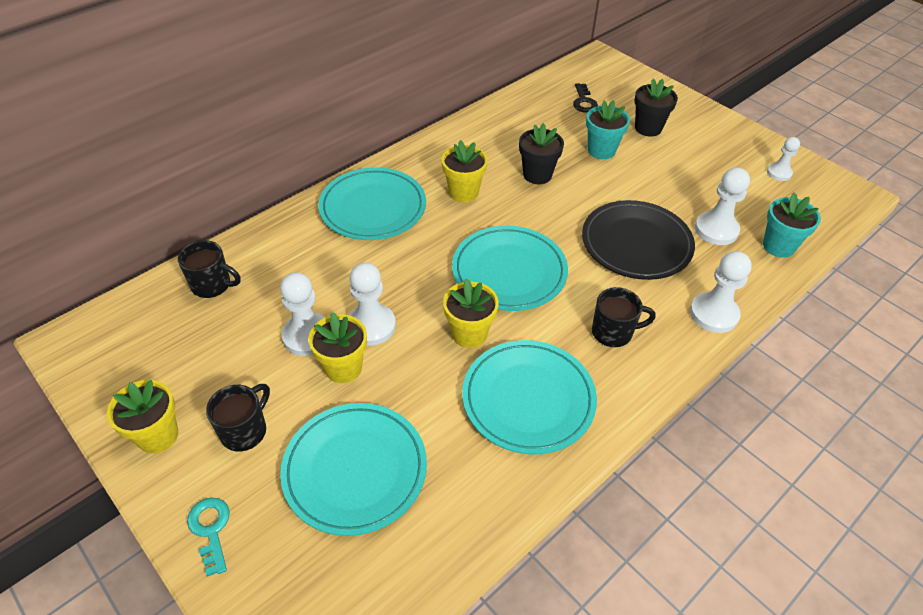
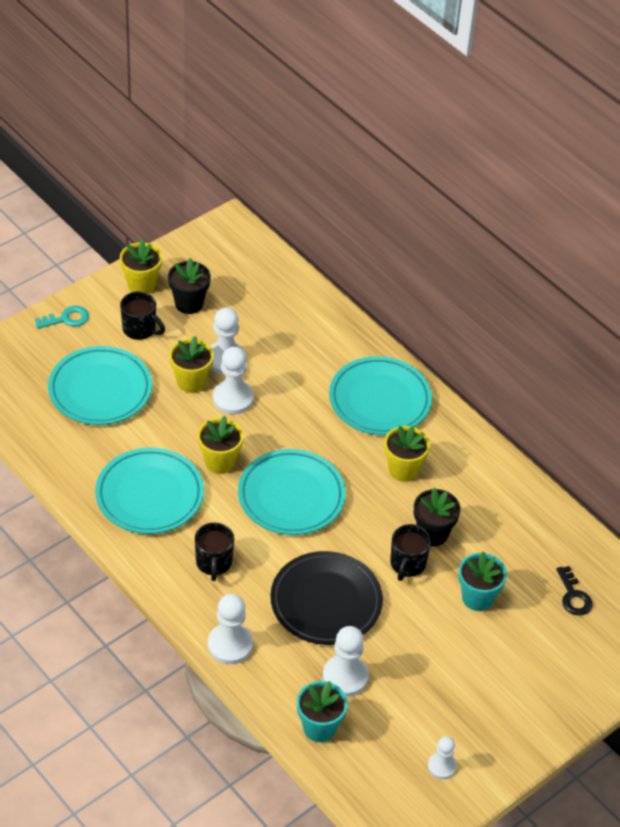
camera: 90 degrees right, 0 degrees up
(212, 285) = (284, 298): black mug -> black mug (407, 564)
(584, 101) = (573, 596): black key -> black key turned 105 degrees counterclockwise
(648, 128) = (523, 652): black flower pot -> black flower pot (189, 303)

